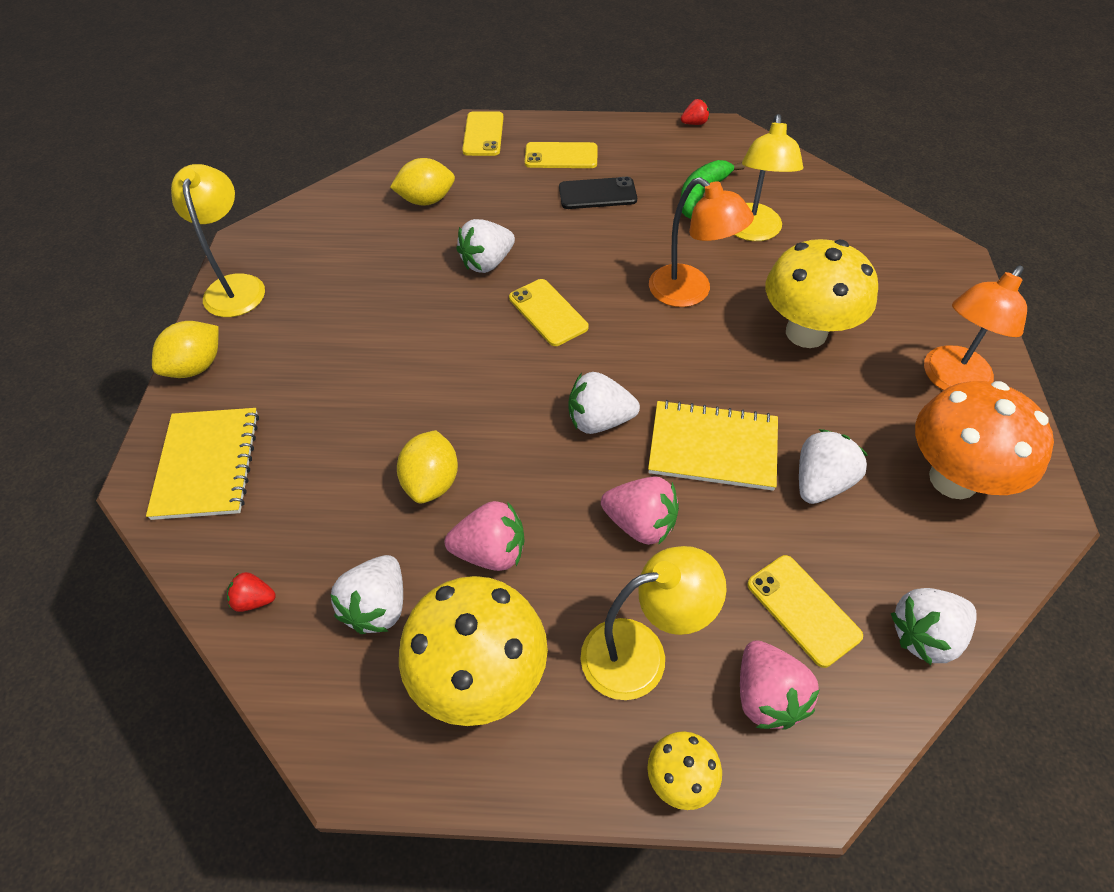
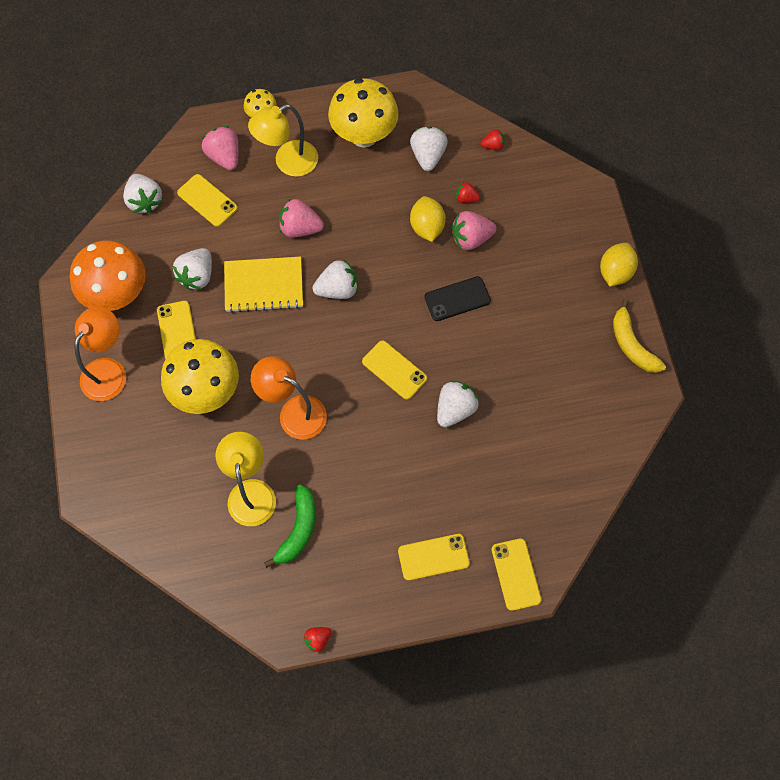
camera: 165 degrees right, 15 degrees up
(207, 465) = (563, 209): yellow notebook -> none
(236, 286) = (631, 344): yellow lamp -> yellow banana
(348, 515) = (466, 198): none -> red strawberry
(426, 200) = (531, 470): yellow lemon -> none
(491, 552) = (379, 195): pink strawberry -> pink strawberry (471, 238)
(597, 194) = (388, 511): black phone -> black phone (457, 299)
(850, 411) = (177, 331): none -> yellow phone
(925, 635) = (145, 201): white strawberry -> white strawberry turned 105 degrees clockwise

